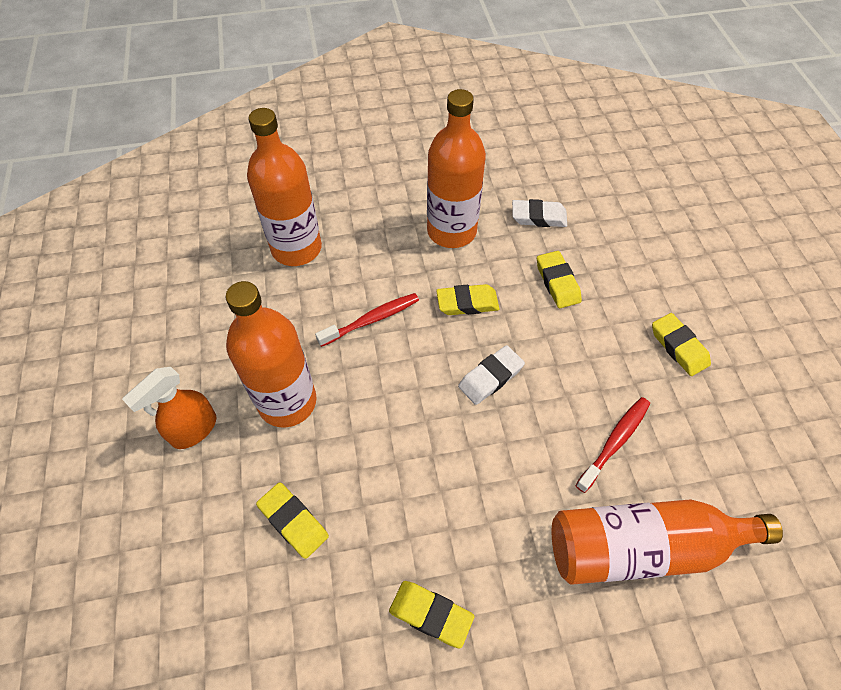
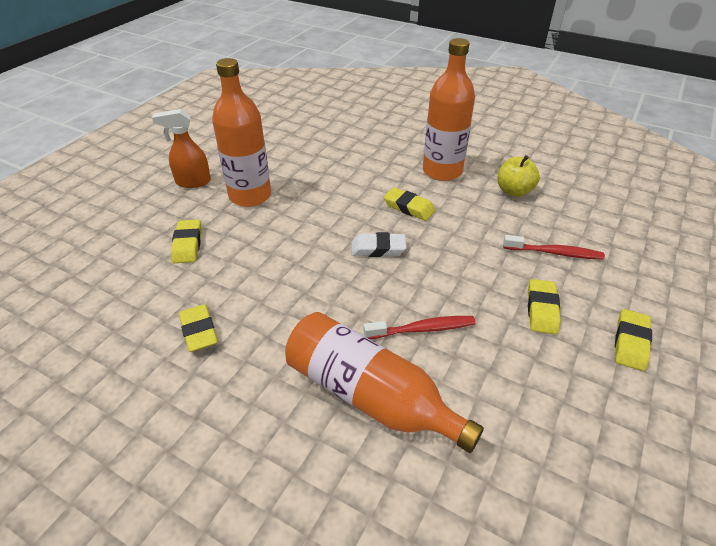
camera: 40 degrees right, 15 degrees down
(296, 248) = (338, 138): orange bottle -> none
(372, 320) = (340, 186): red toothbrush -> red toothbrush (555, 253)
(538, 217) = (514, 191): white eraser -> yellow apple
(557, 282) = (486, 228): yellow eraser -> yellow eraser (630, 343)

